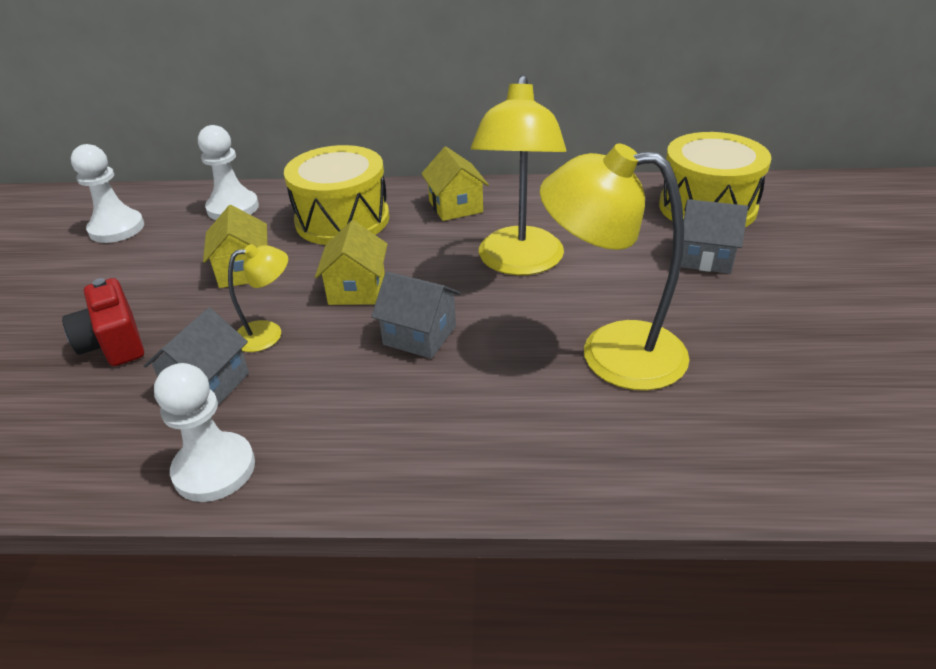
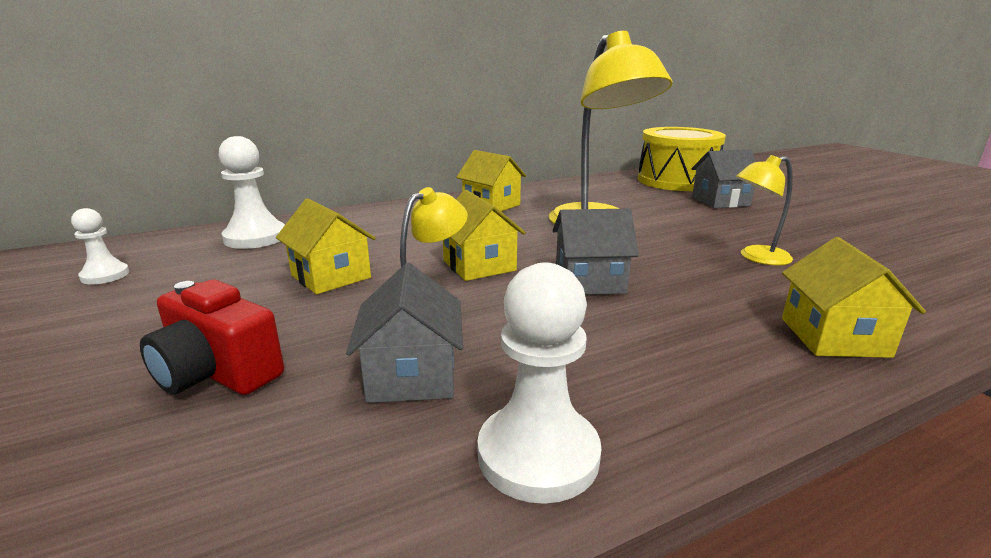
camera: 30 degrees left, 15 degrees down
(116, 228) = (105, 275): white pawn -> white pawn, size x0.59
(342, 220) = (394, 227): yellow drum -> none
(532, 462) = (834, 337): none -> yellow house
(611, 352) = (756, 257): yellow lamp -> yellow lamp, size x0.50

